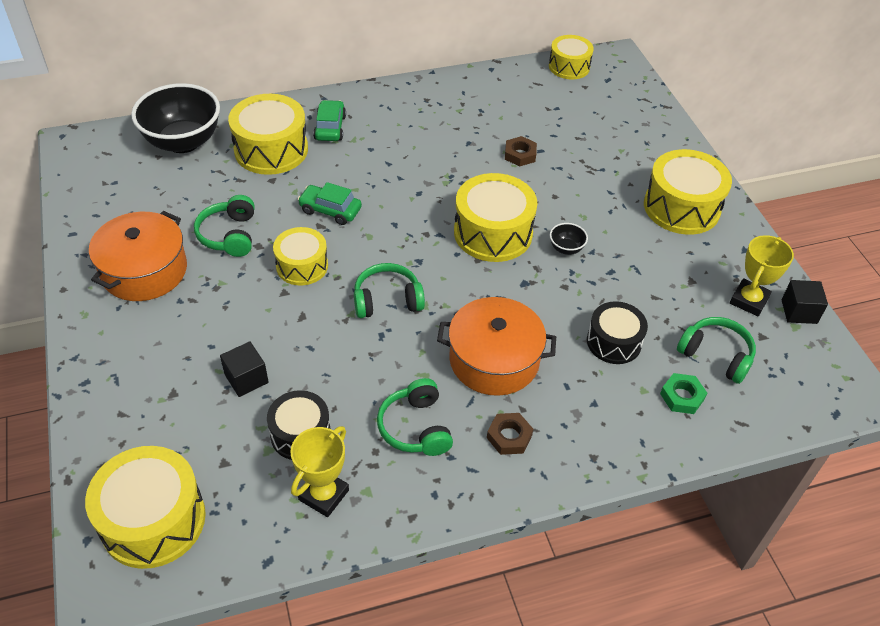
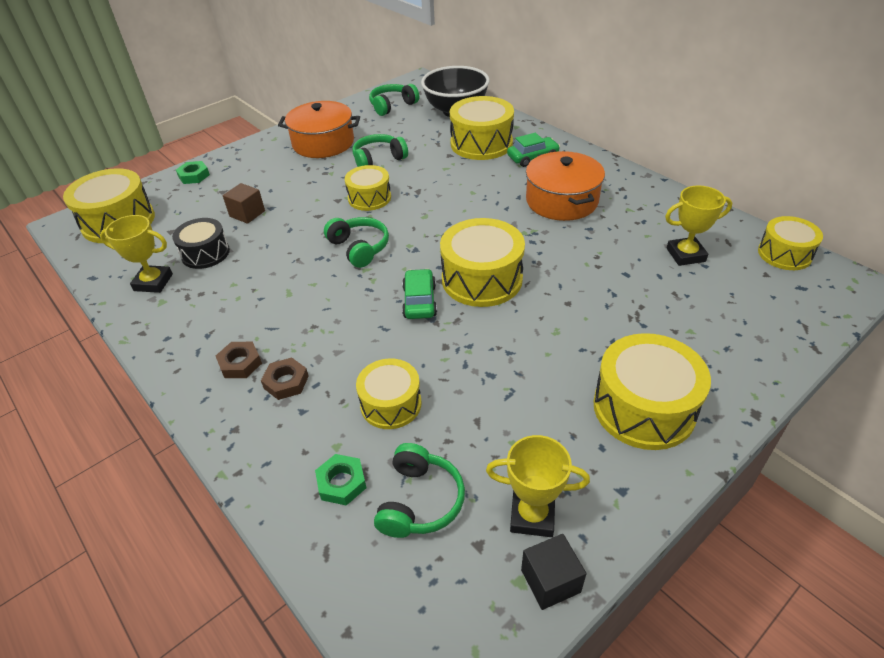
camera: 70 degrees right, 5 degrees down
(104, 417) = (194, 176): none -> green nut
(246, 378) = (247, 213): black cube -> brown cube
(330, 210) = (438, 189): green car -> green car (419, 301)
(416, 427) = (231, 306): green headphones -> green headphones (392, 106)
(494, 360) = (324, 327): orange pot -> orange pot (561, 201)
(520, 154) = (605, 263): brown nut -> brown nut (286, 382)
(538, 110) = (685, 255): none -> yellow trophy
(566, 248) = (498, 332): black bowl -> none
(614, 342) = (391, 404): black drum -> yellow drum

